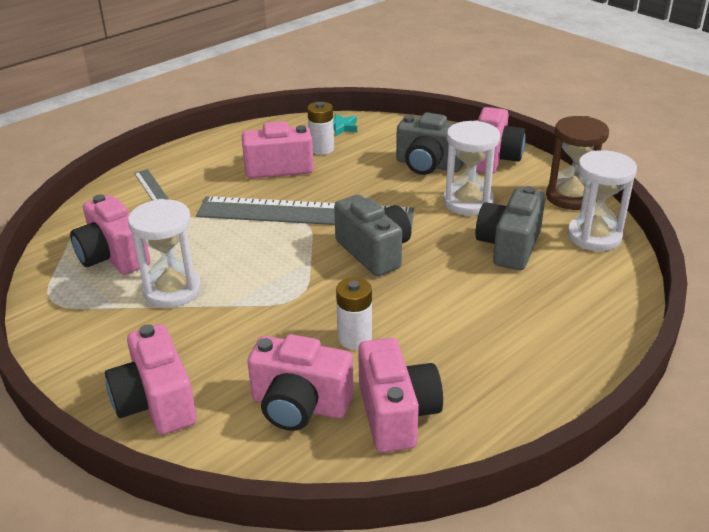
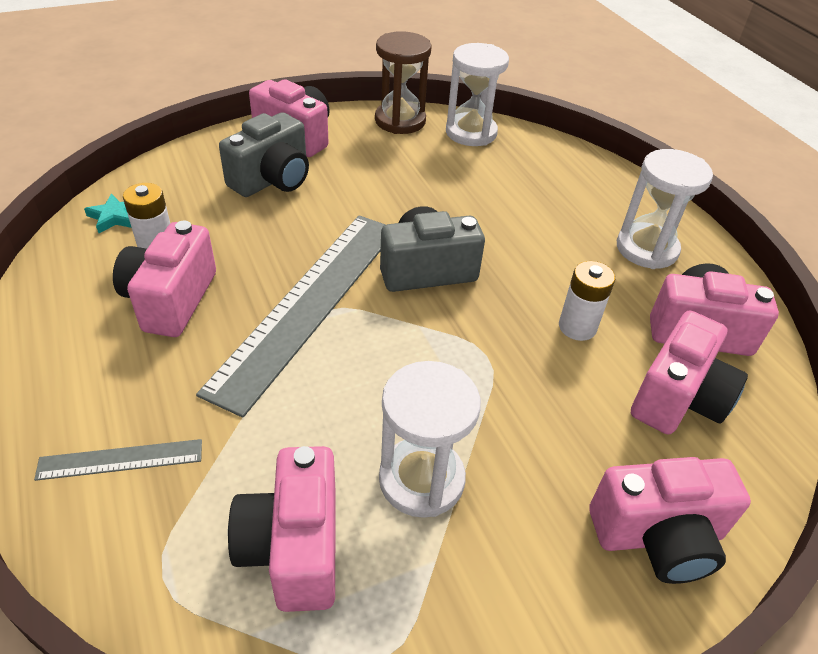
camera: 75 degrees left, 10 degrees up
(113, 257) = (294, 547): pink camera -> pink camera turned 105 degrees clockwise
(468, 202) = (369, 179): white hourglass -> white hourglass (646, 249)
(509, 246) = (463, 181): grey camera -> none

